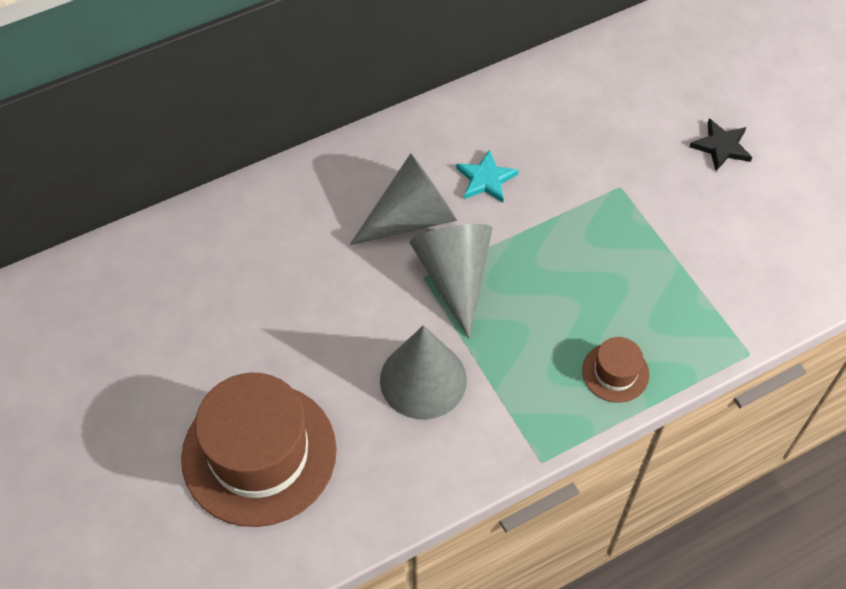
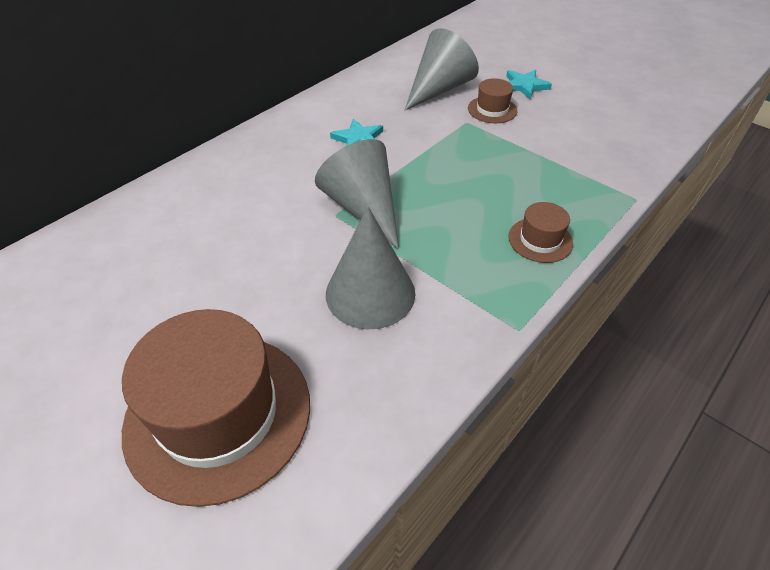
camera: 20 degrees left, 10 degrees down
(412, 218) = (306, 177): grey cone -> grey cone (439, 89)
(660, 176) = (492, 109): none -> brown hat
(721, 147) = (524, 86): black star -> turquoise star

